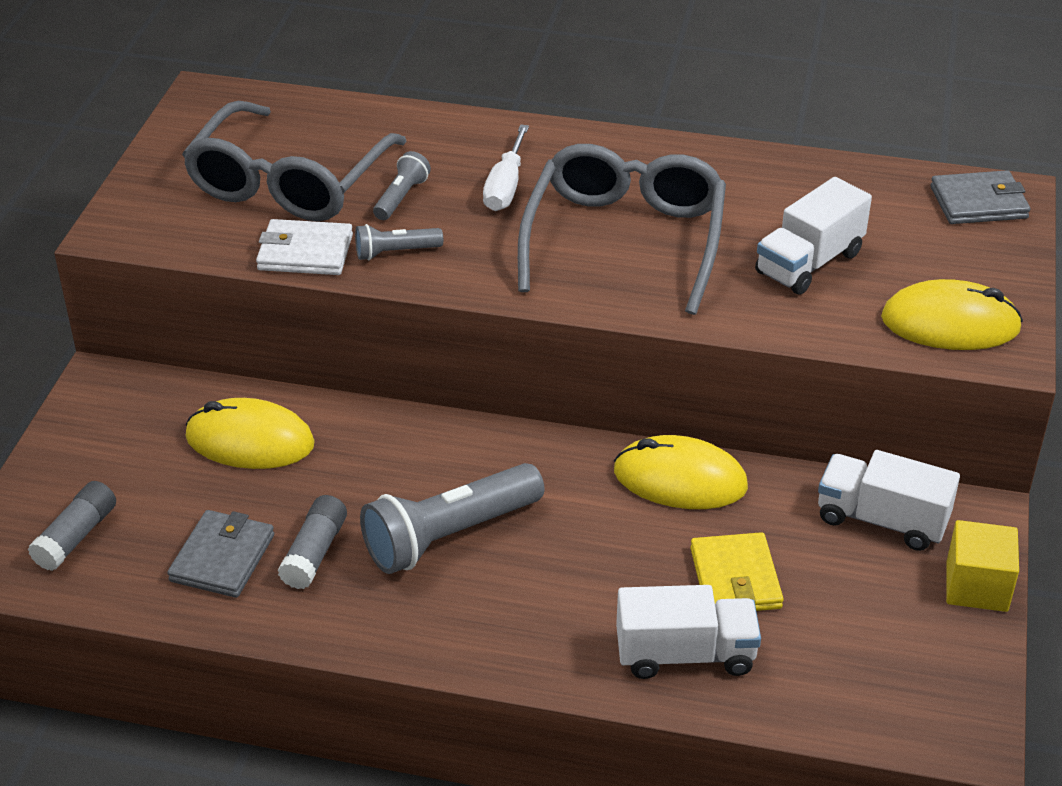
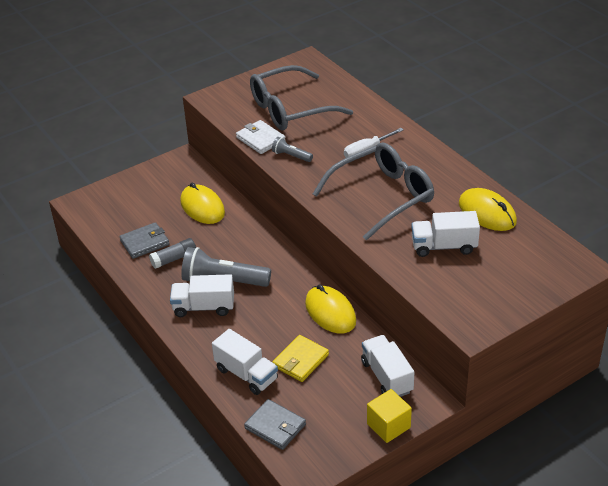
camera: 45 degrees right, 0 degrees up
(76, 536) = (112, 208): grey glue stick -> none
(401, 197) = (322, 135): grey flashlight -> none
(474, 597) = (204, 307): none -> white truck
(950, 323) = (466, 304): yellow mouse -> yellow mouse (487, 213)
(978, 202) = (560, 263): grey wallet -> grey wallet (275, 426)

